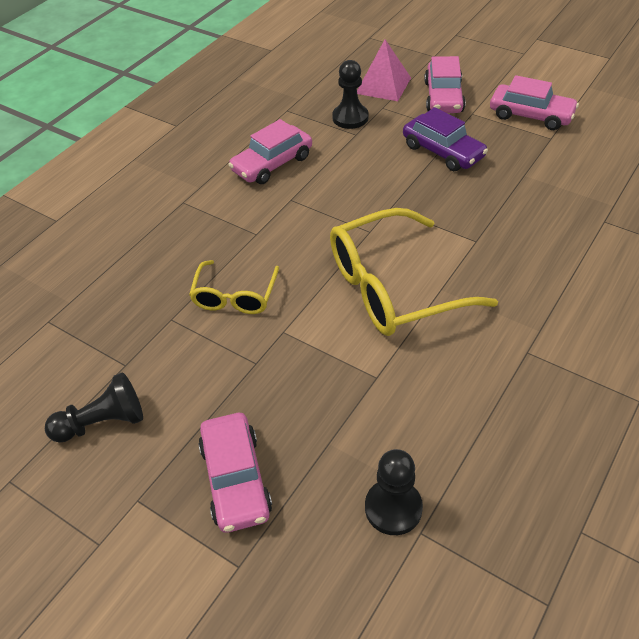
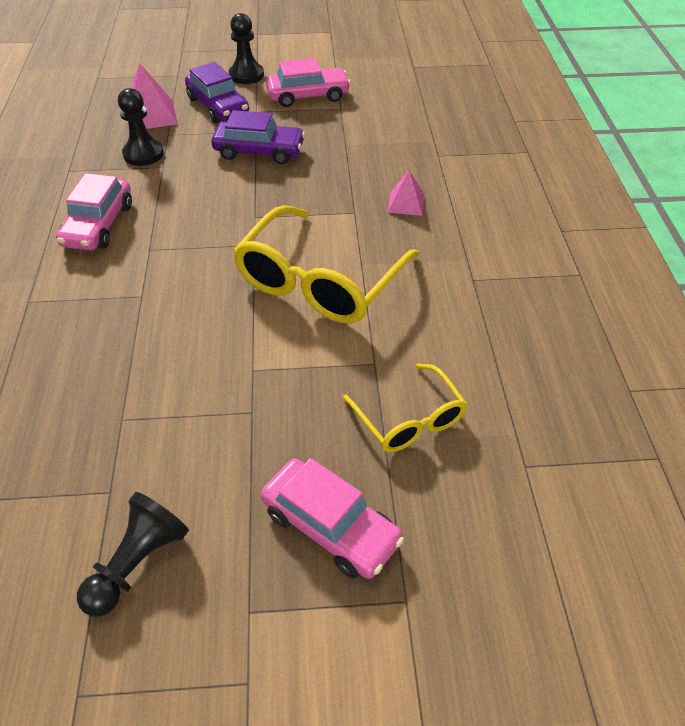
camera: 40 degrees left, 0 degrees up
(235, 295) = (172, 362): yellow glasses -> yellow glasses (408, 418)
(393, 508) = (487, 461): black pawn -> black pawn (246, 75)
(443, 97) = (218, 106): pink car -> purple car
(530, 253) = (406, 203): none -> pink pyramid

